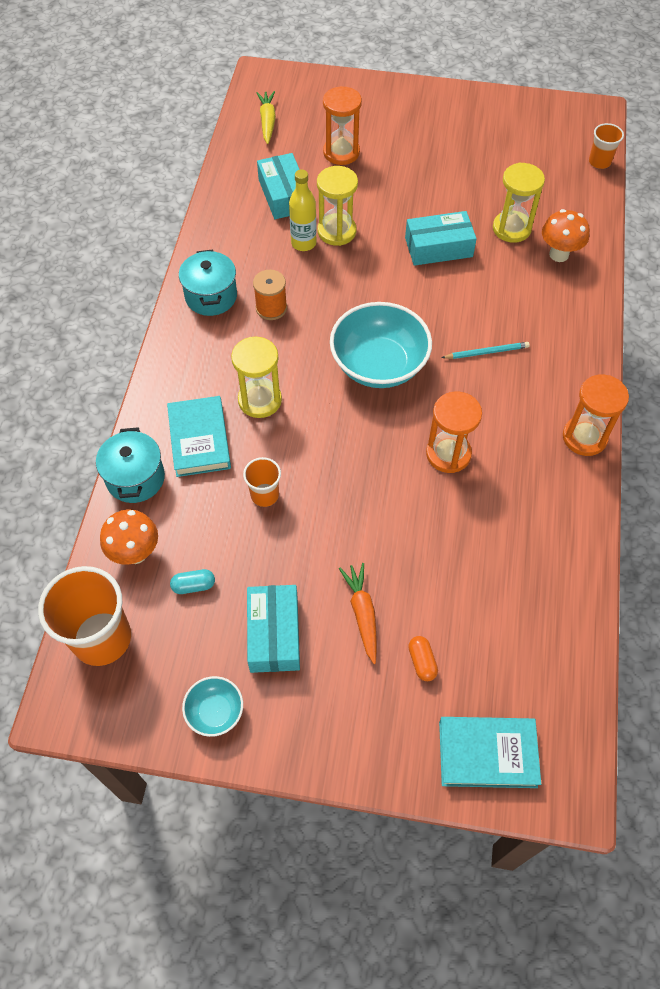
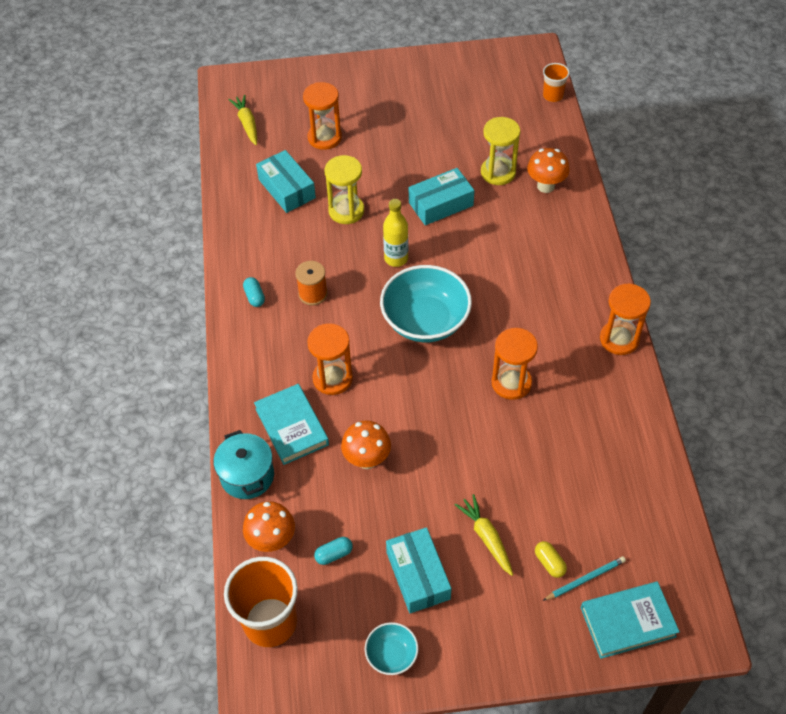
camera: 15 degrees left, 5 degrees down
(211, 296) = (254, 296): turquoise pot -> turquoise capsule
(260, 400) = (332, 378): yellow hourglass -> orange hourglass
(264, 495) = (367, 460): orange cup -> orange mushroom
(303, 243) = (320, 228): yellow bottle -> yellow bottle (396, 258)
(362, 614) = (486, 537): orange carrot -> yellow carrot
(422, 662) = (549, 563): orange capsule -> yellow capsule
(486, 352) = (513, 287): turquoise pencil -> turquoise pencil (585, 579)

